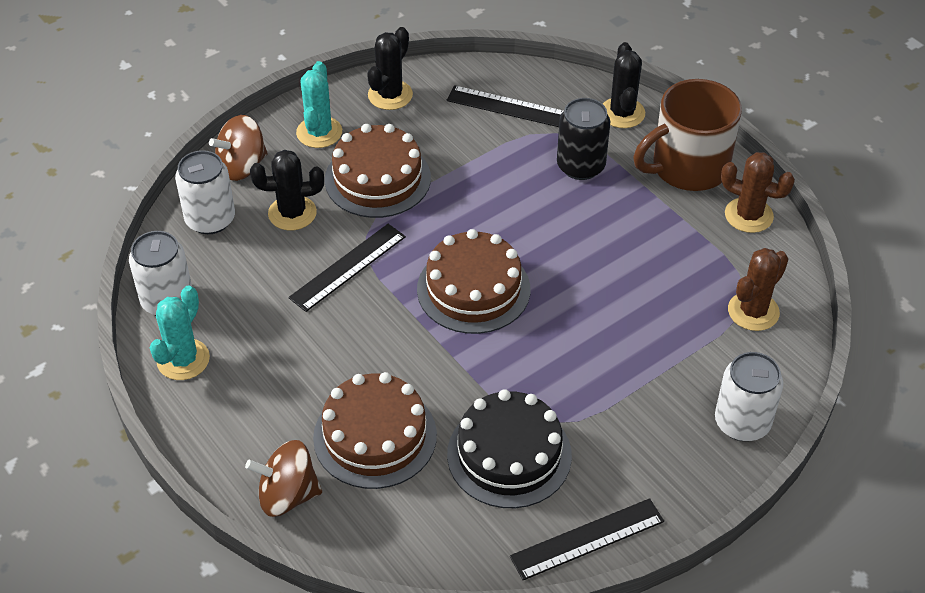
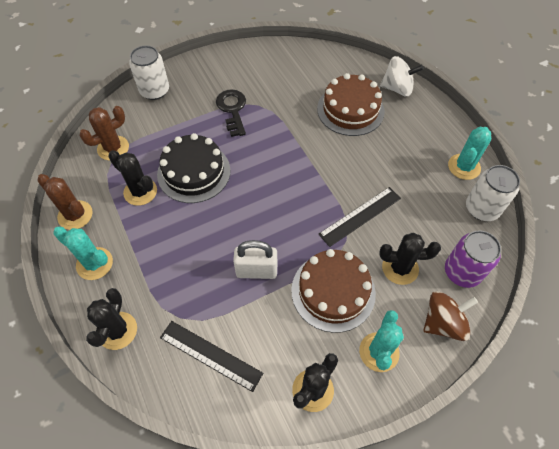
camera: 170 degrees left, 10 degrees up
(210, 219) = (462, 272): white can -> purple can
(287, 495) = (397, 88): brown spinning top -> white spinning top
(473, 289) = (279, 187): brown cake -> none
(478, 187) = (256, 271): none -> white padlock
(509, 454) = (281, 92): black cake -> black cake (194, 172)
(580, 166) = (173, 278): black can -> none
(586, 405) = (232, 110): none -> black key
(587, 539) = (253, 53): black ruler -> none
(675, 256) = (140, 192): none -> black cactus
(687, 168) = (94, 263): brown mug -> turquoise cactus

